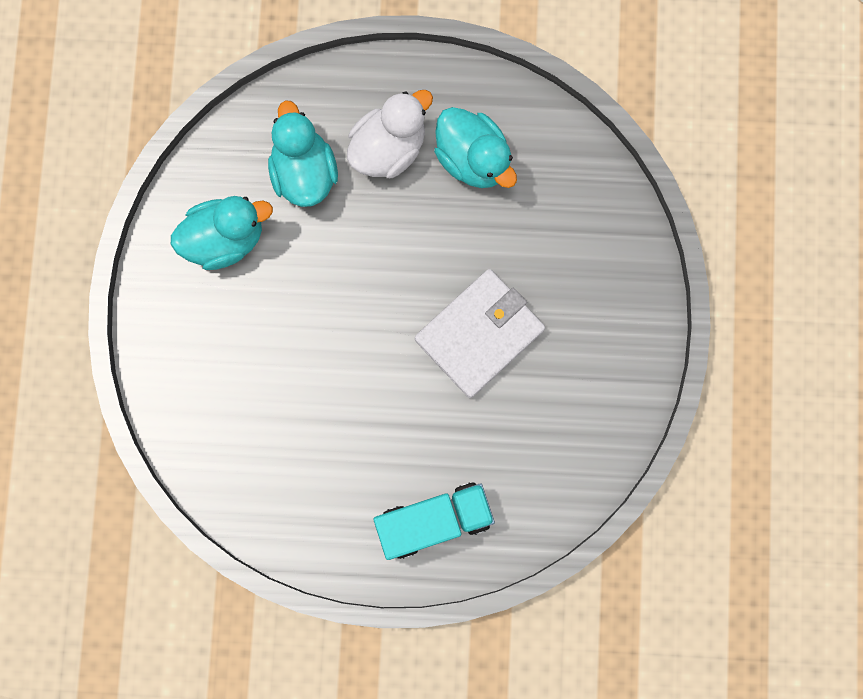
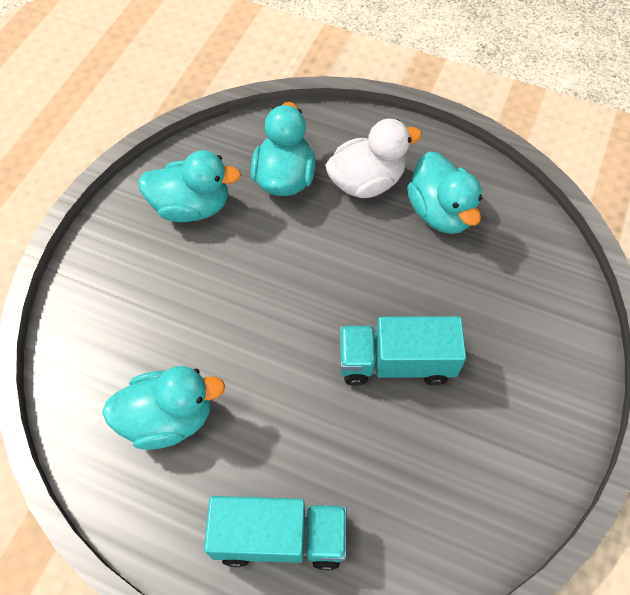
camera: 20 degrees right, 20 degrees down
(299, 457) = (169, 418): none -> turquoise duck
(479, 334) = (395, 362): white wallet -> turquoise truck

